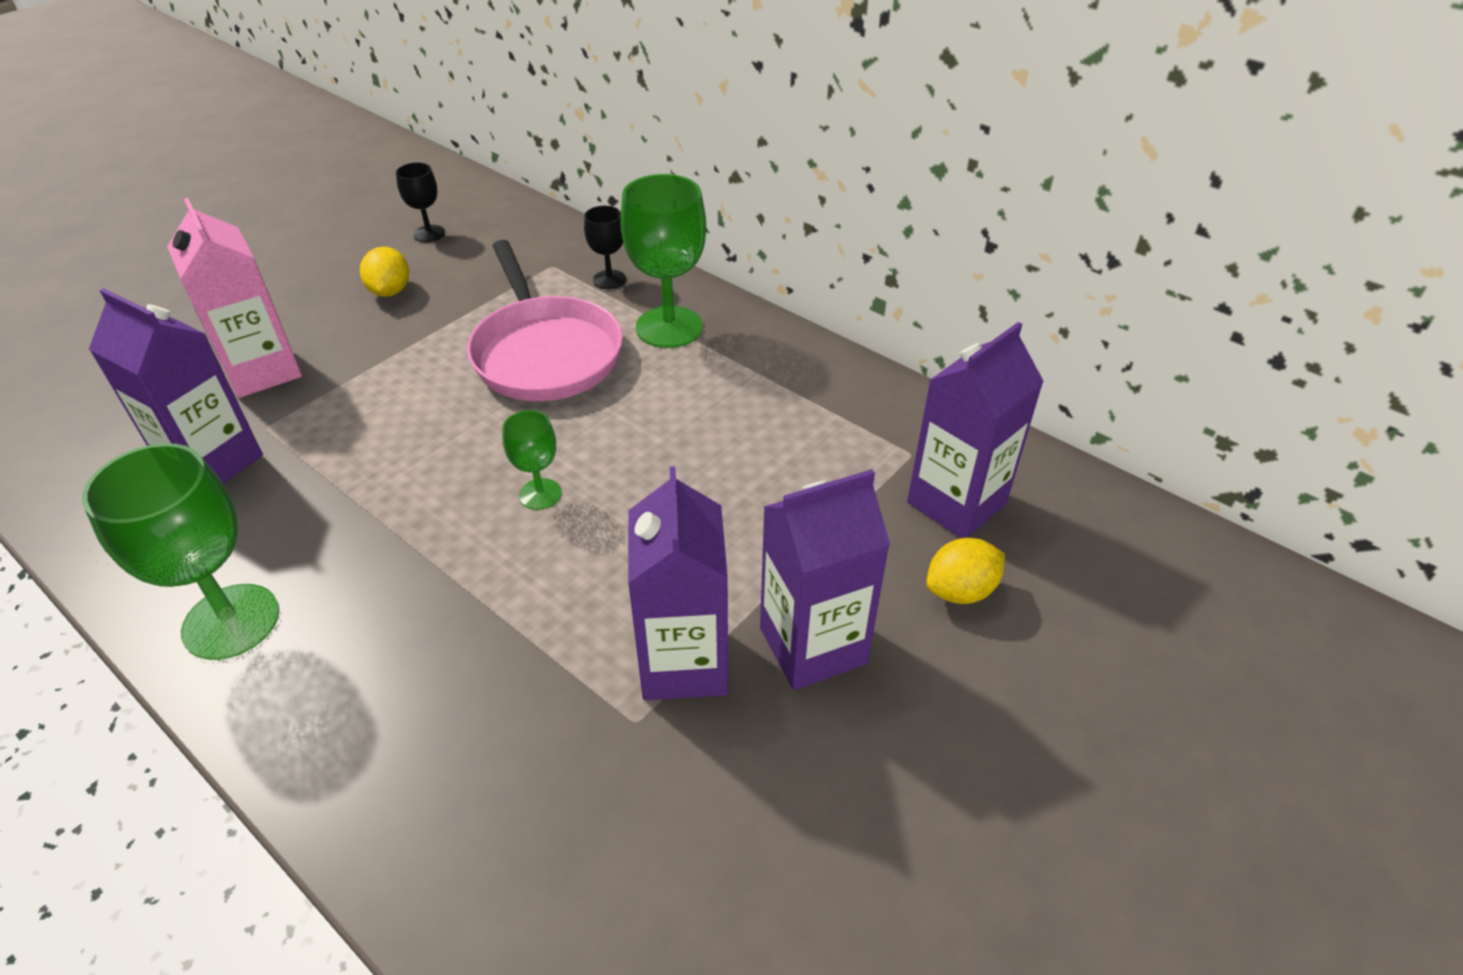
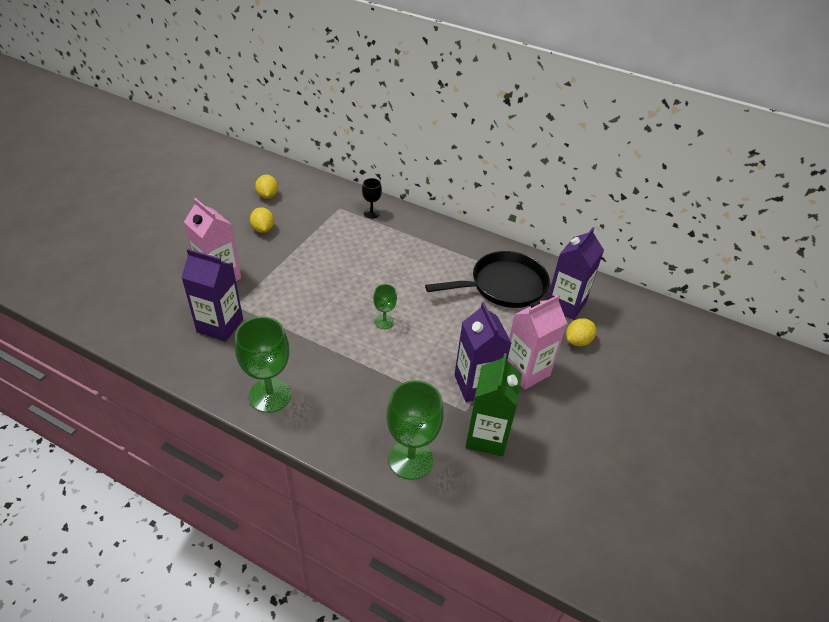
camera: 15 degrees left, 0 degrees up
(429, 234) = (267, 195): black goblet -> yellow lemon
(545, 352) = (356, 254): pink pan -> none
(660, 795) = (486, 436): none -> green carton
(669, 327) = (410, 235): green goblet -> green goblet (411, 459)
(812, 646) = (526, 371): purple carton -> pink carton
(826, 447) = (503, 286): none -> black pan

